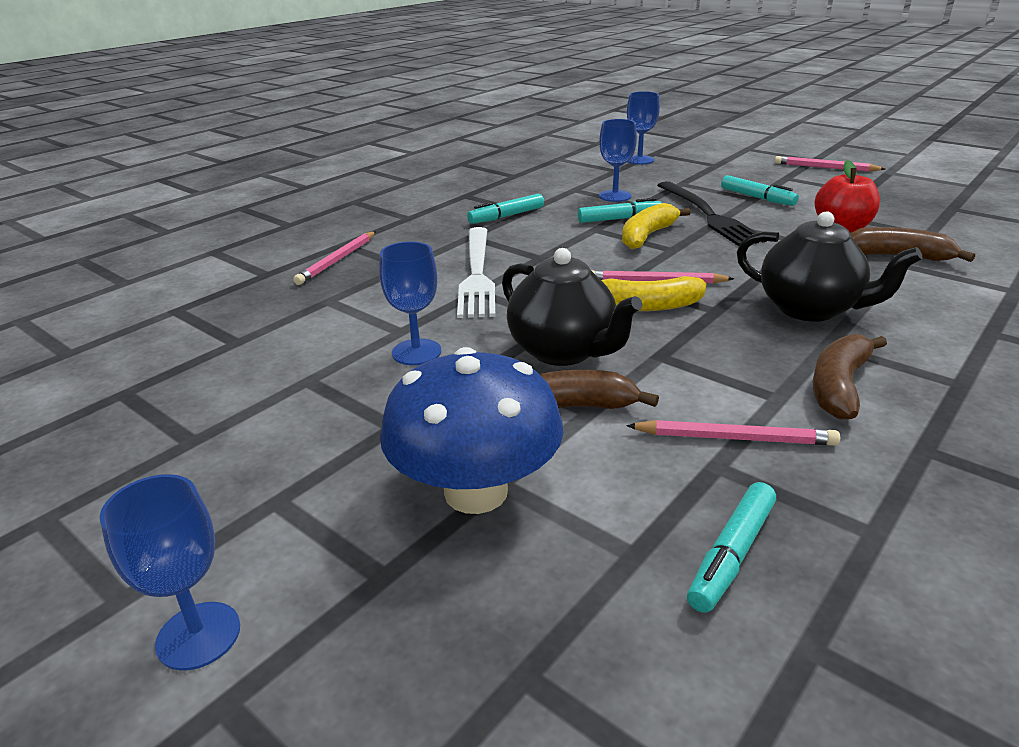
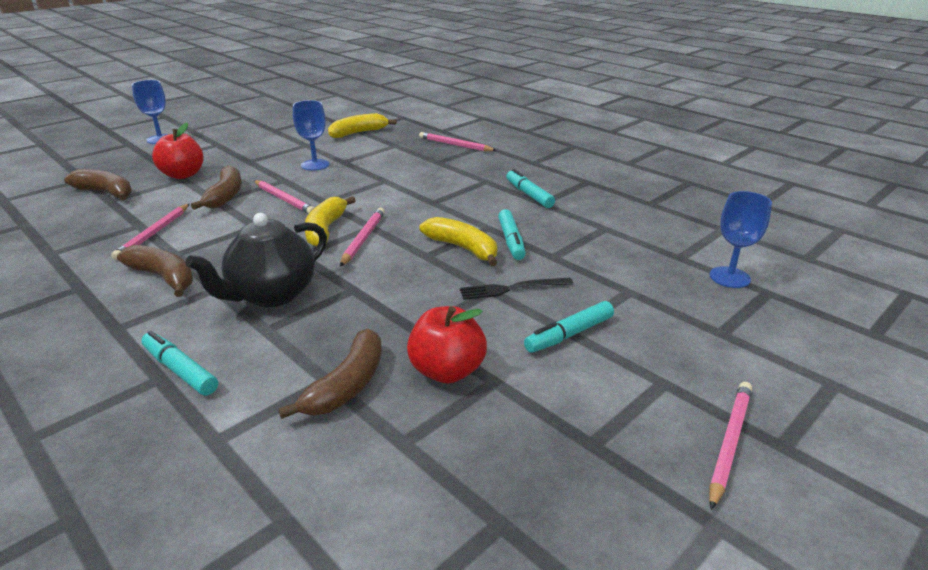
camera: 95 degrees right, 0 degrees up
(253, 339) = (358, 133): none -> yellow banana
(476, 492) = (183, 175): blue mushroom -> red apple
(477, 274) = (412, 181): white fork -> none
(564, 351) = (284, 199): black teapot -> pink pencil
(597, 581) = (106, 192): none -> brown banana
(615, 196) = (581, 246): blue goblet -> none
(708, 215) = (512, 288): black fork -> black fork, size x0.57
(731, 555) = (83, 218): turquoise marker -> turquoise marker (180, 370)

